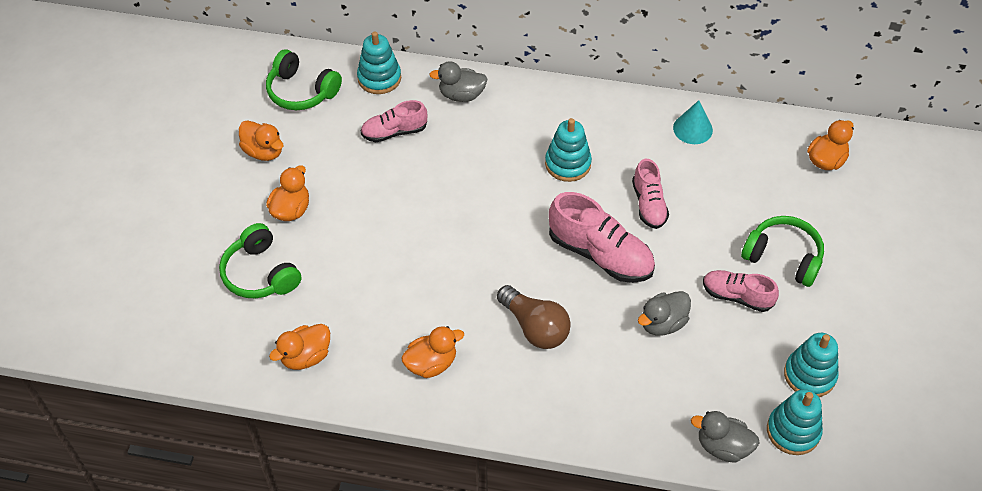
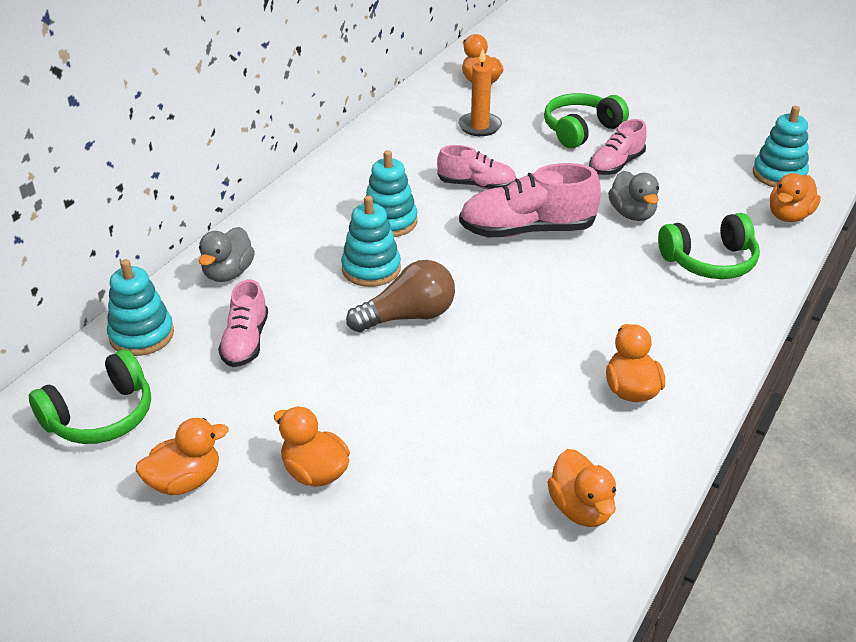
camera: 70 degrees left, 15 degrees down
(260, 273) = (414, 531): green headphones -> green headphones (710, 261)
(535, 327) = (606, 297): brown light bulb -> brown light bulb (408, 316)
(600, 254) = (527, 230): pink shoe -> pink shoe turned 150 degrees counterclockwise
(692, 129) = (395, 137): turquoise cone -> none
(722, 446) = (789, 216): grey duck -> orange duck
(744, 181) = (479, 126): none -> orange candle
(809, 375) = (719, 151): turquoise stacking toy -> turquoise stacking toy (371, 269)

